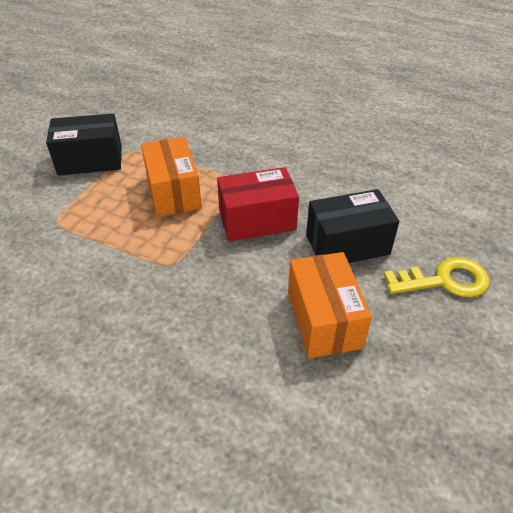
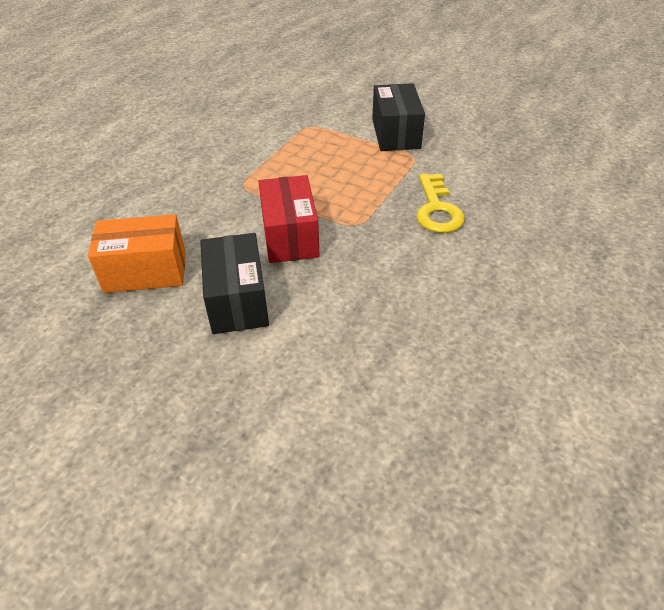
camera: 95 degrees right, 0 degrees up
(173, 192) = (341, 183): orange box -> none
(445, 280) = (159, 376): yellow key -> yellow key (437, 209)

